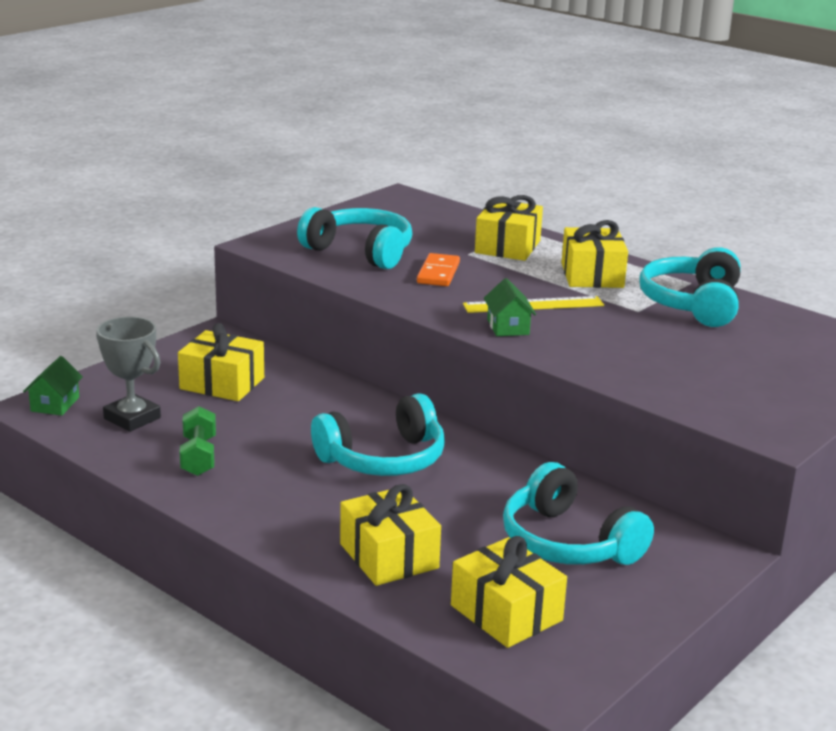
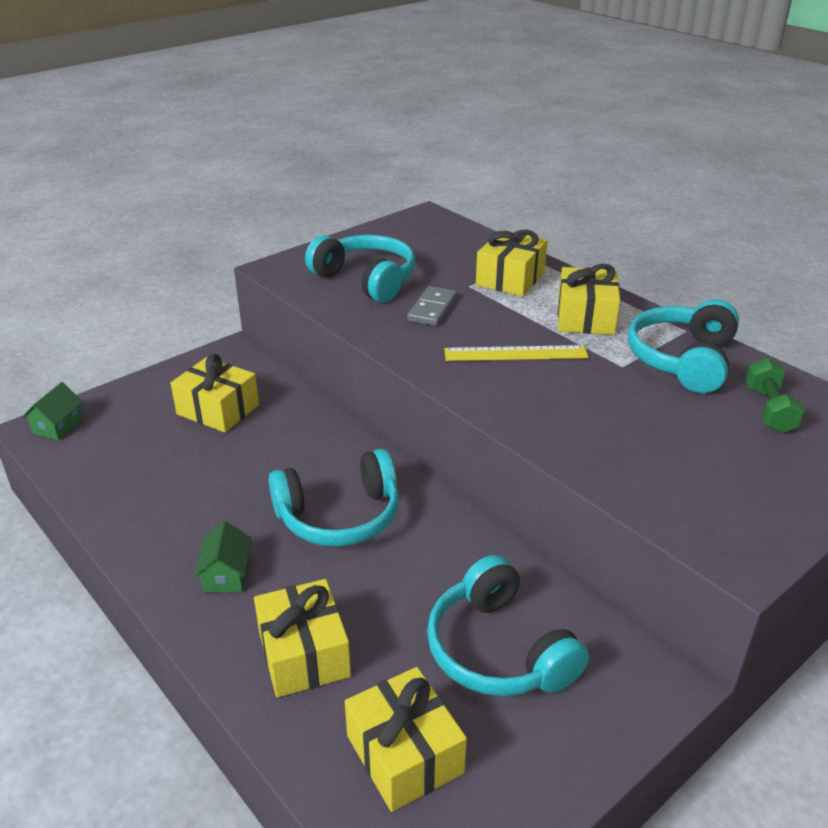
camera: 10 degrees right, 10 degrees up
(132, 418) = (120, 448): grey trophy -> none
(198, 456) = (162, 500): green dumbbell -> green dumbbell (769, 410)
(438, 273) = (432, 309): orange domino -> grey domino
(508, 327) = (481, 382): green house -> green house (226, 575)

